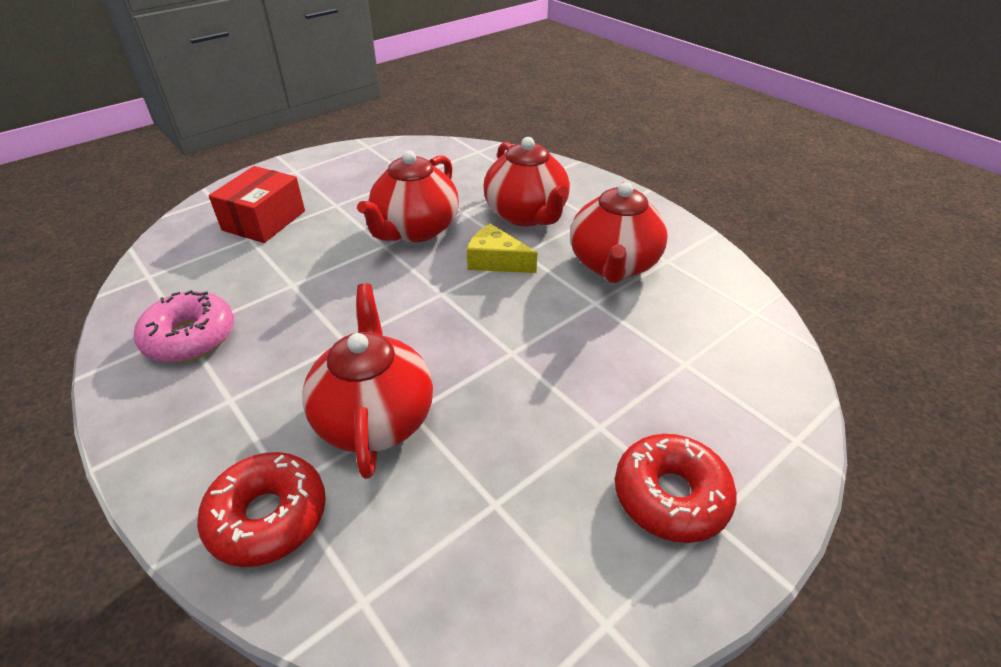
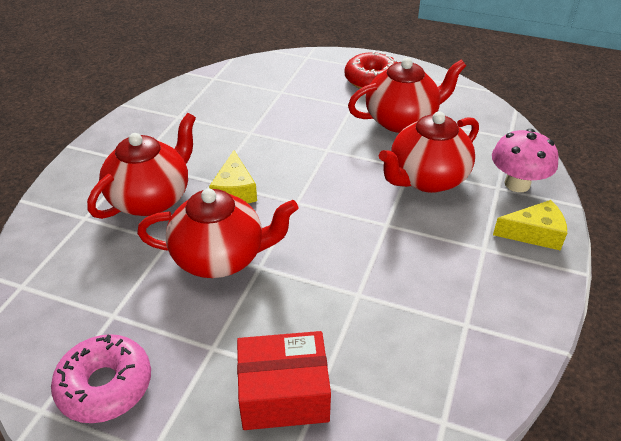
camera: 120 degrees left, 0 degrees up
(187, 464) = (534, 233): none -> yellow cheese
(190, 337) = (467, 315): pink donut -> pink donut (105, 386)
(268, 517) = (517, 184): red donut -> pink mushroom
(613, 265) = (199, 136): red teapot -> red teapot (402, 120)

